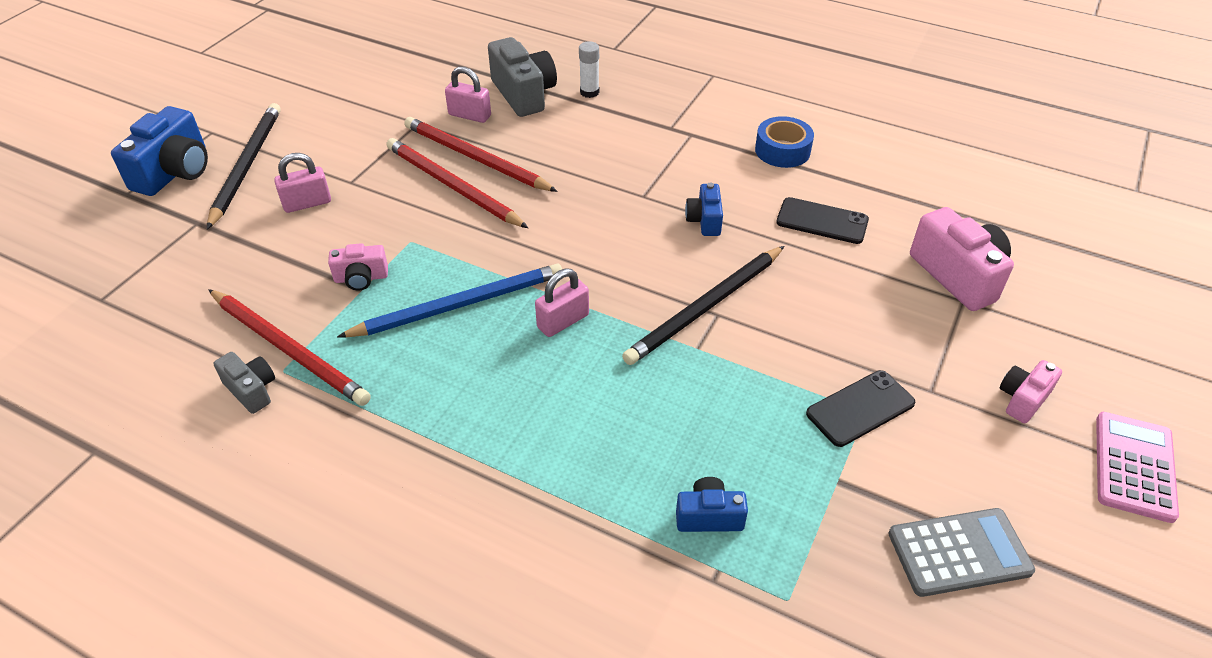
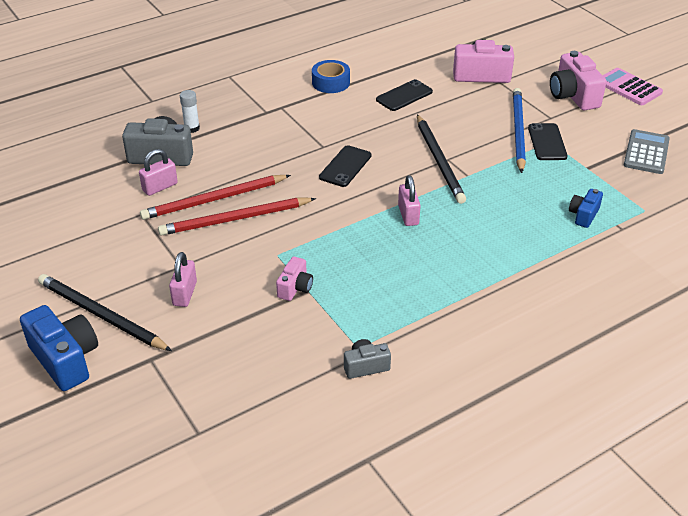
camera: 60 degrees left, 5 degrees down
(289, 349) = (339, 339): red pencil -> none
(459, 305) = (359, 252): blue pencil -> blue pencil (518, 131)
(619, 229) = (345, 166): none -> black phone
(704, 220) = (366, 133): blue camera -> none
(1022, 399) = (573, 96): pink camera -> pink camera, size x1.81

